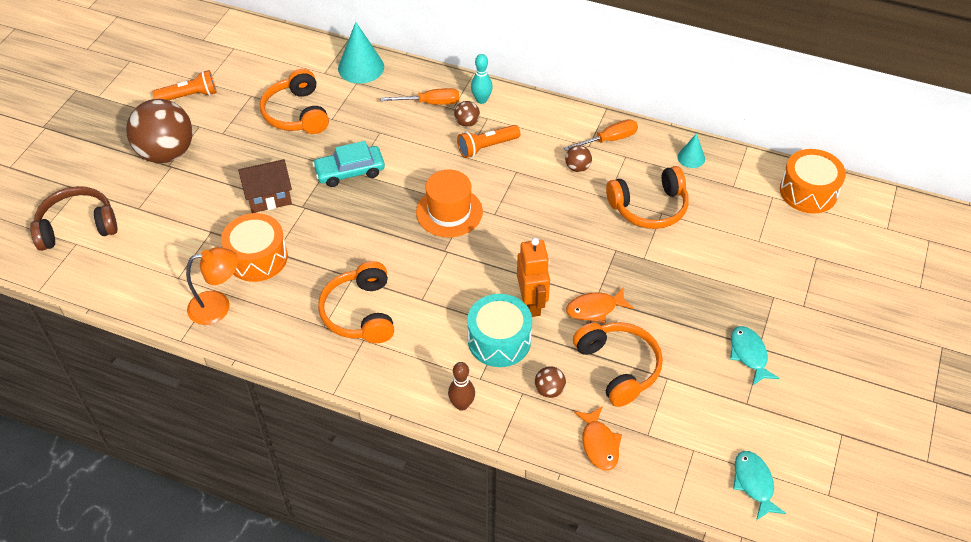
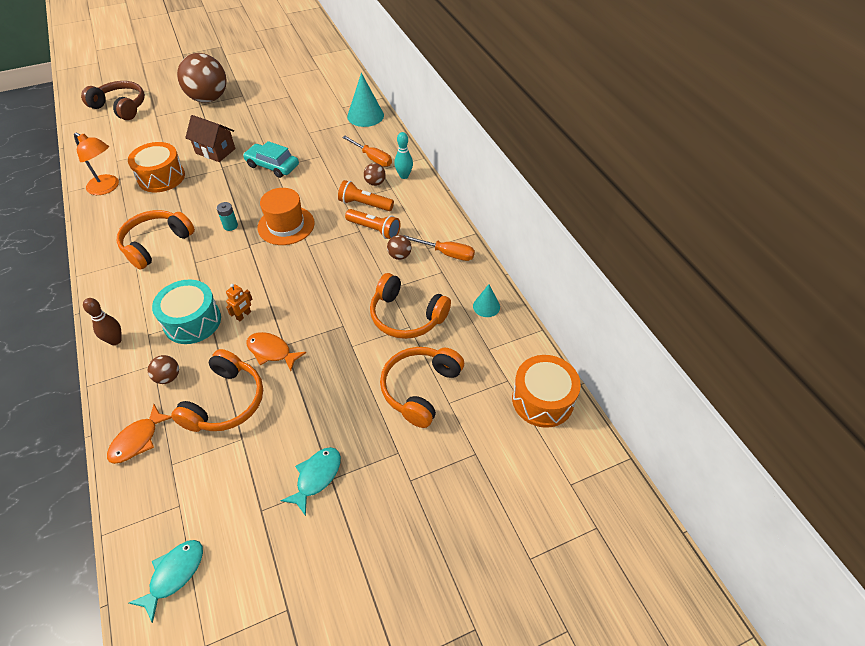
camera: 45 degrees right, 0 degrees up
(189, 96) = (262, 78): orange flashlight -> orange flashlight (374, 229)
(297, 113) = (295, 118): orange headphones -> orange headphones (420, 389)
(401, 248) = (230, 226): none -> turquoise battery
(532, 303) = (244, 315): orange robot -> orange robot, size x0.52

